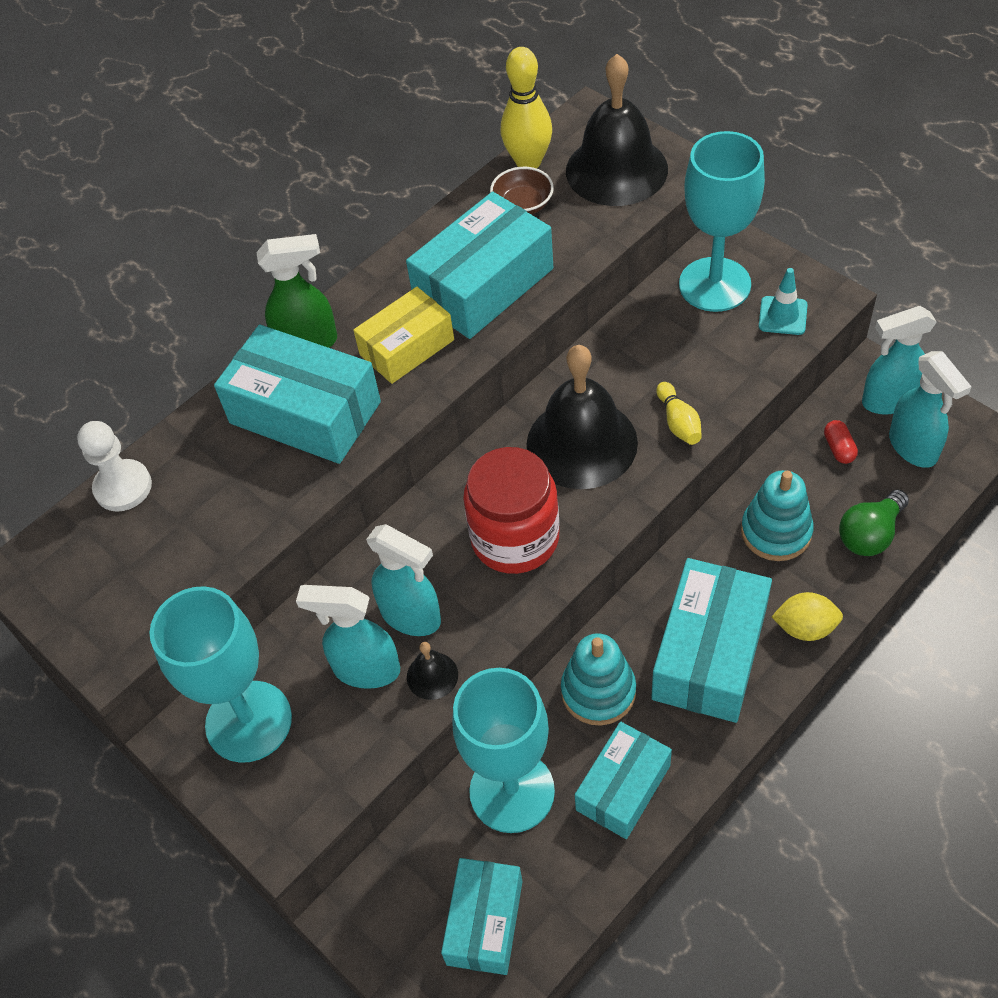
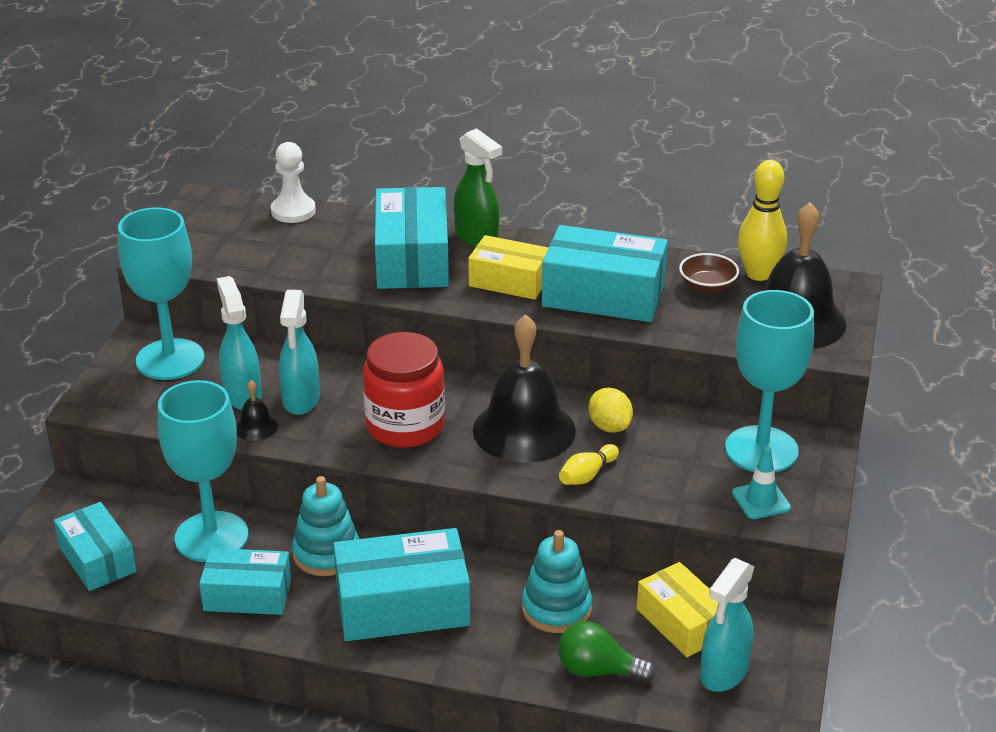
camera: 55 degrees right, 20 degrees down
(484, 922) = (97, 559): turquoise box -> turquoise box turned 75 degrees clockwise
(805, 627) = (467, 656): yellow lemon -> yellow lemon (609, 426)
(839, 448) = (682, 622): red capsule -> yellow box
(888, 400) = (767, 641): turquoise spray bottle -> none

